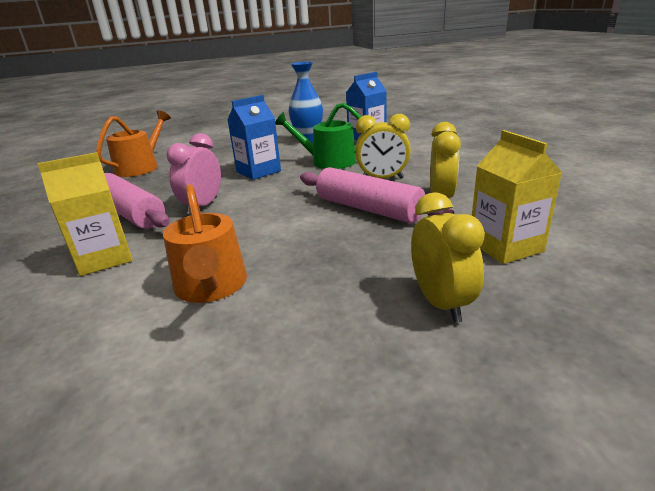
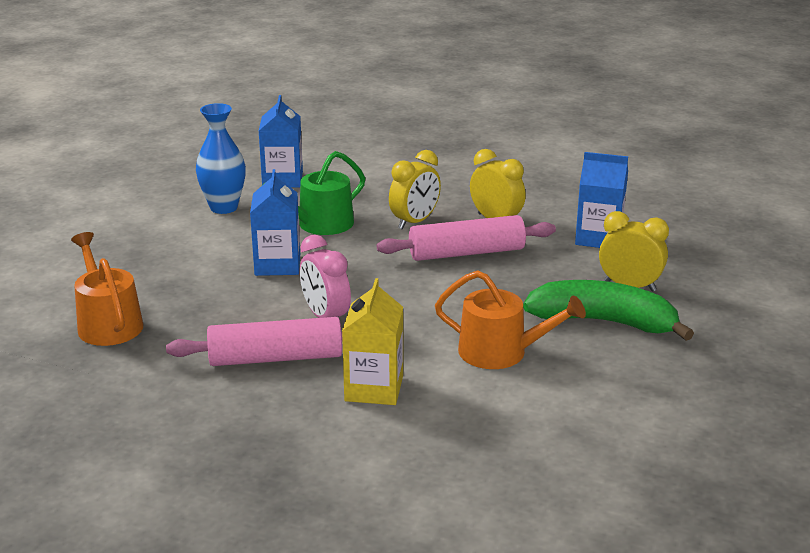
camera: 55 degrees left, 0 degrees up
(338, 318) = (604, 322): none -> green banana
(505, 246) = (598, 238): yellow carton -> blue carton

